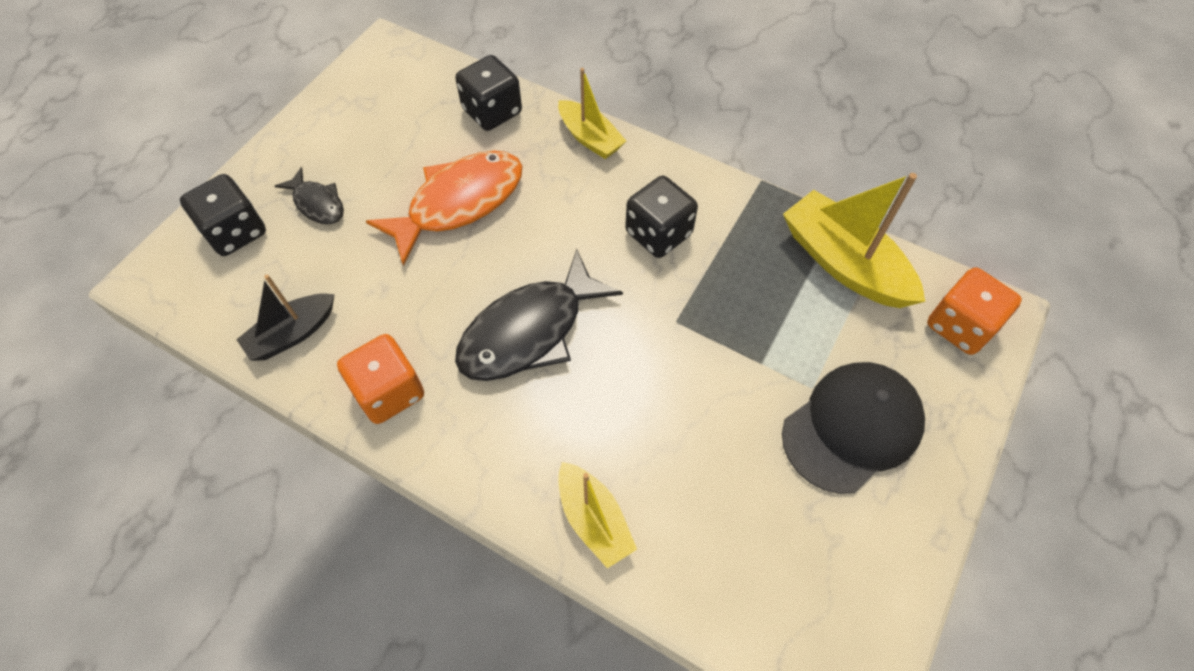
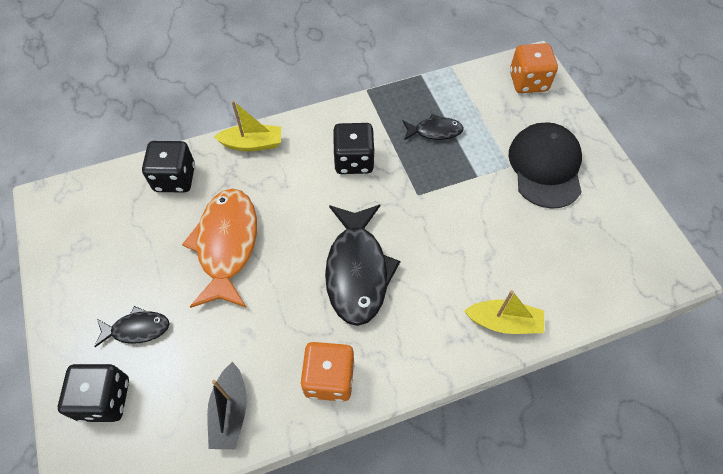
camera: 50 degrees left, 0 degrees up
(777, 280) = (435, 131): none -> black fish
(844, 263) = (451, 96): yellow boat -> none

